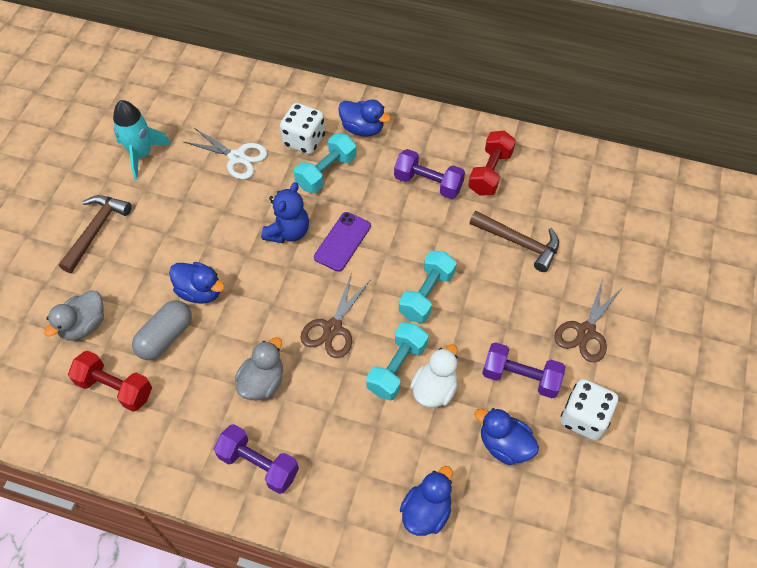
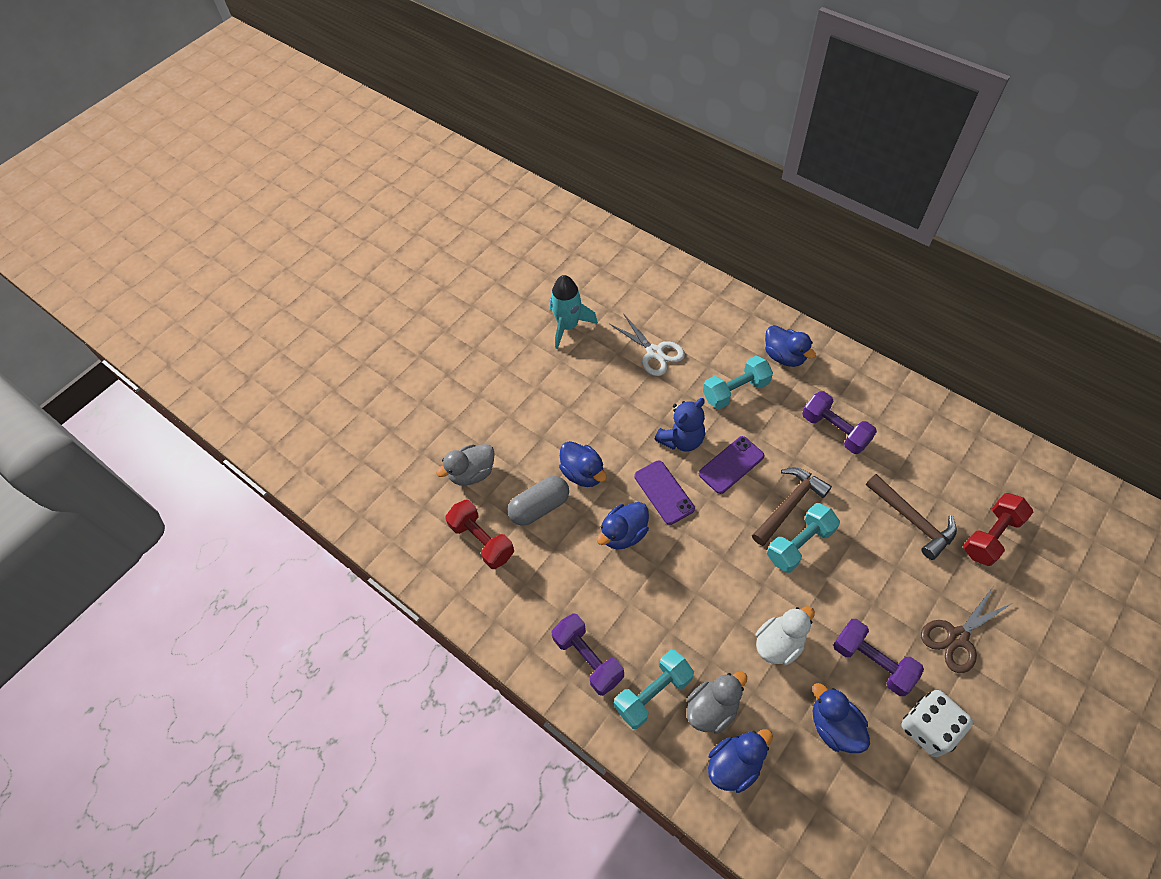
camera: 25 degrees right, 0 degrees up
(96, 230) = (508, 387): brown hammer -> brown hammer (789, 504)
(258, 336) = (624, 534): none -> blue duck
(262, 382) = (615, 580): grey duck -> grey duck (712, 708)
(286, 286) = (664, 492): none -> purple phone
(304, 140) = (723, 353): white dice -> none
(333, 328) = (696, 548): brown scissors -> none
(397, 368) = (748, 609): turquoise dumbbell -> turquoise dumbbell (653, 693)
(490, 172) = (903, 437): red dumbbell -> red dumbbell (990, 536)

